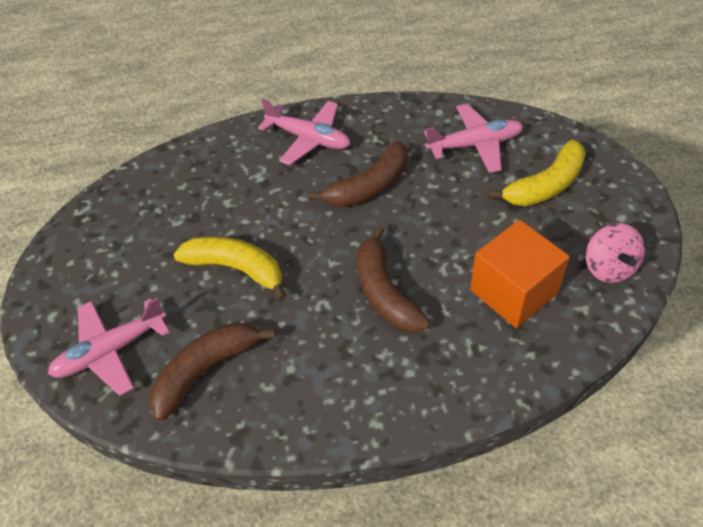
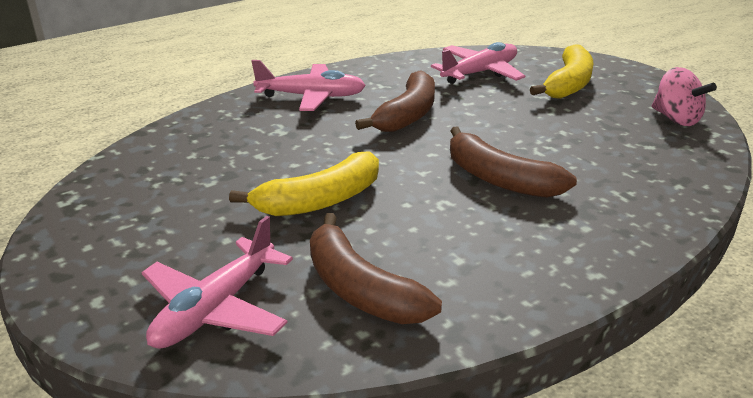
camera: 30 degrees left, 20 degrees down
(206, 370) = (361, 289): brown banana -> brown banana turned 60 degrees counterclockwise
(236, 269) = (319, 200): yellow banana -> yellow banana turned 150 degrees clockwise
(513, 292) = (617, 151): orange cube -> none

